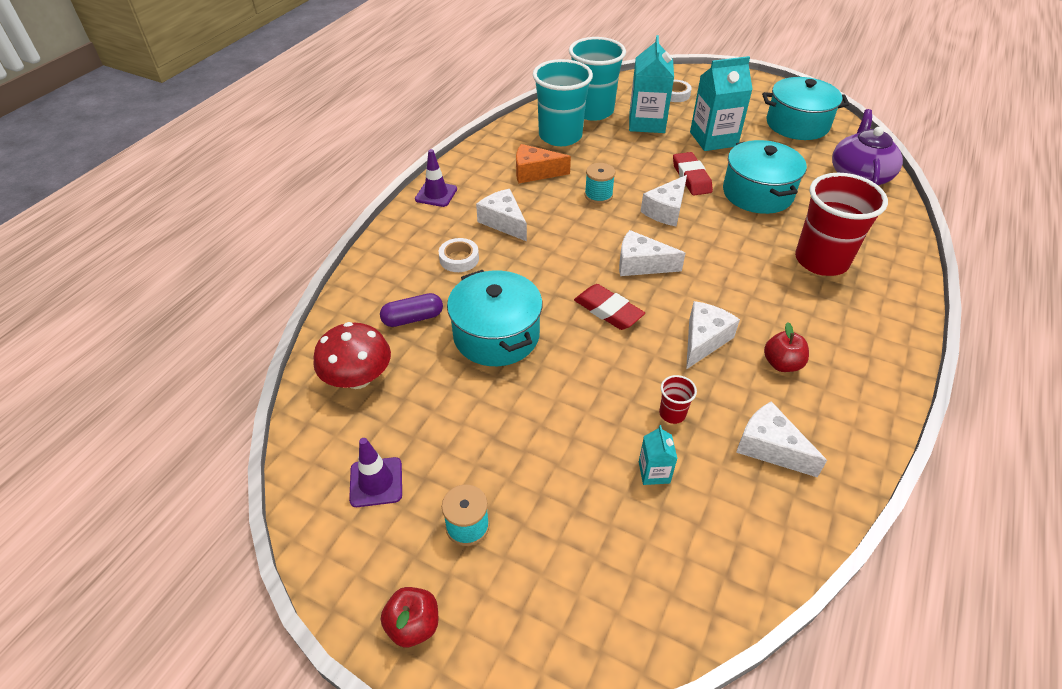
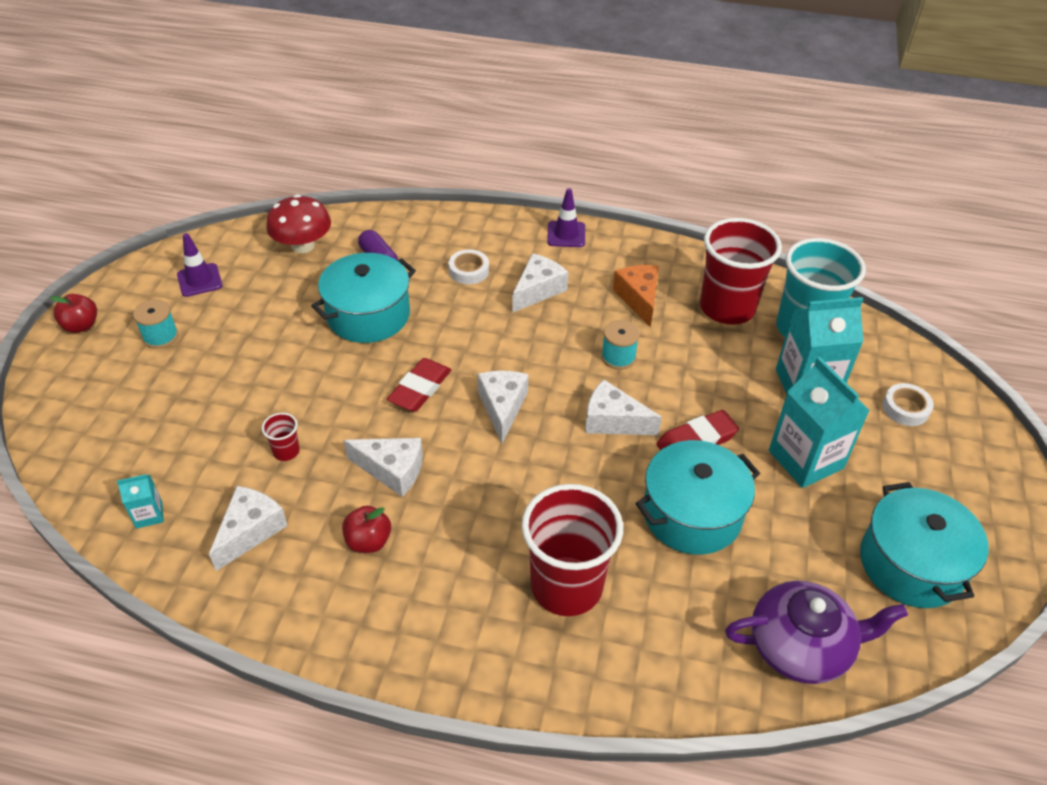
camera: 75 degrees right, 0 degrees up
(560, 136) = (727, 308): turquoise cup -> red cup
(654, 472) = (216, 443): turquoise carton -> turquoise carton (149, 515)

